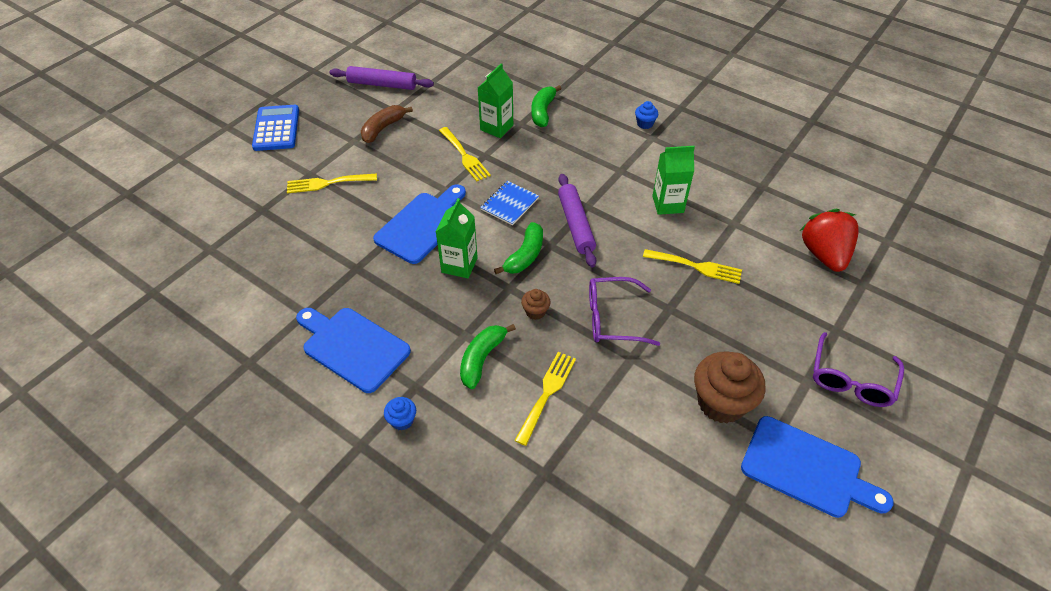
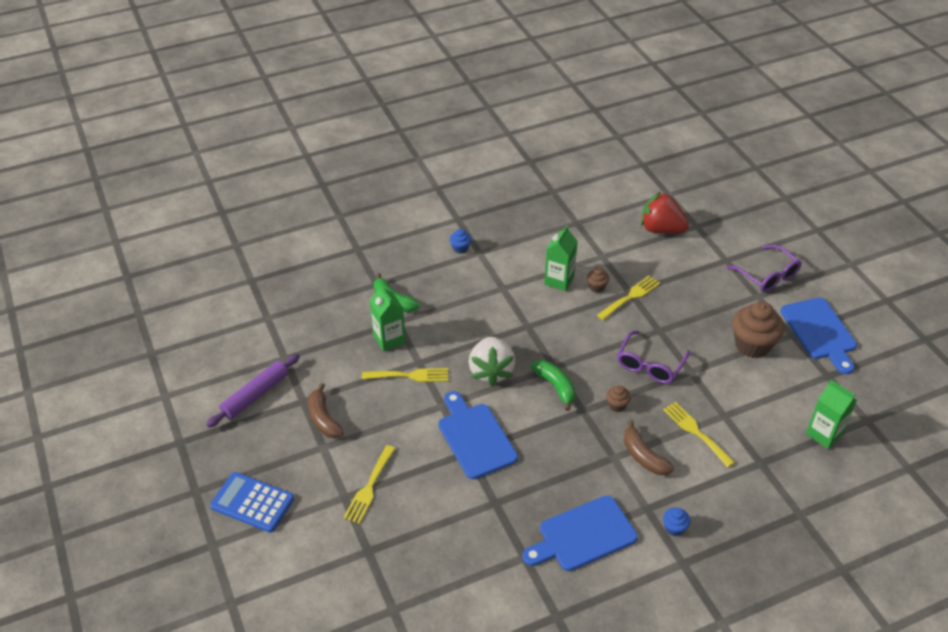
camera: 60 degrees left, 5 degrees down
(459, 265) = (538, 431): green carton -> green carton (824, 434)
(482, 358) = (643, 456): green banana -> brown banana
(509, 204) = (491, 371): blue notebook -> white strawberry
(575, 225) = (543, 342): purple rolling pin -> none
(685, 235) = (597, 287): none -> brown cupcake
(806, 468) = (819, 332): blue cutting board -> blue cutting board turned 105 degrees clockwise

